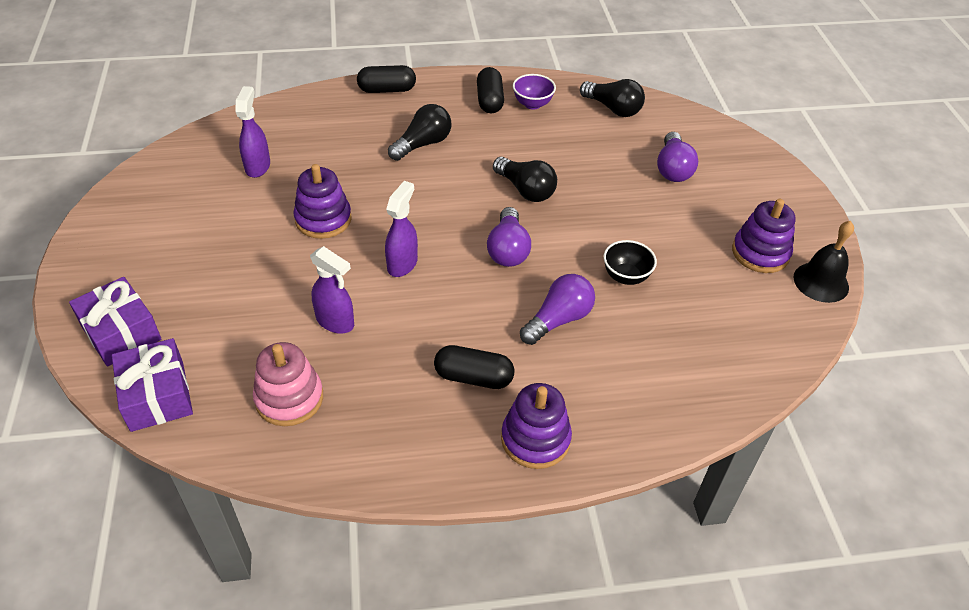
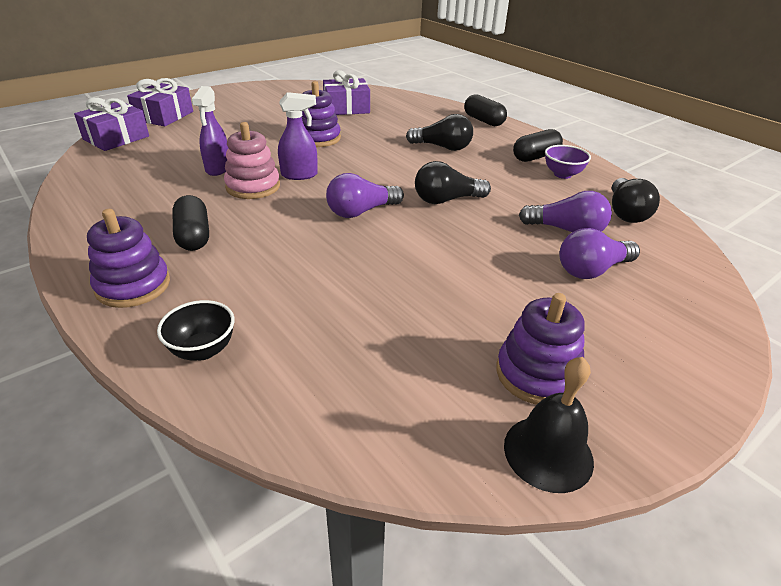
camera: 60 degrees right, 10 degrees down
(258, 166) = (346, 108): purple spray bottle -> purple gift
(289, 398) = (133, 174): pink stacking toy -> pink stacking toy (253, 186)
(525, 190) = (446, 200): black light bulb -> black light bulb turned 60 degrees clockwise
(558, 319) = (295, 259): purple light bulb -> purple light bulb (566, 230)
(626, 276) = (390, 282): black bowl -> black bowl (203, 350)

